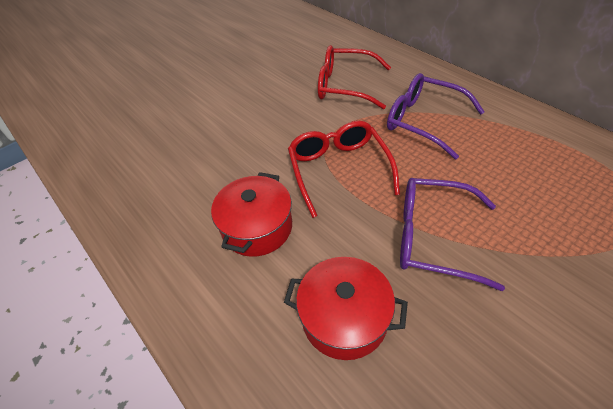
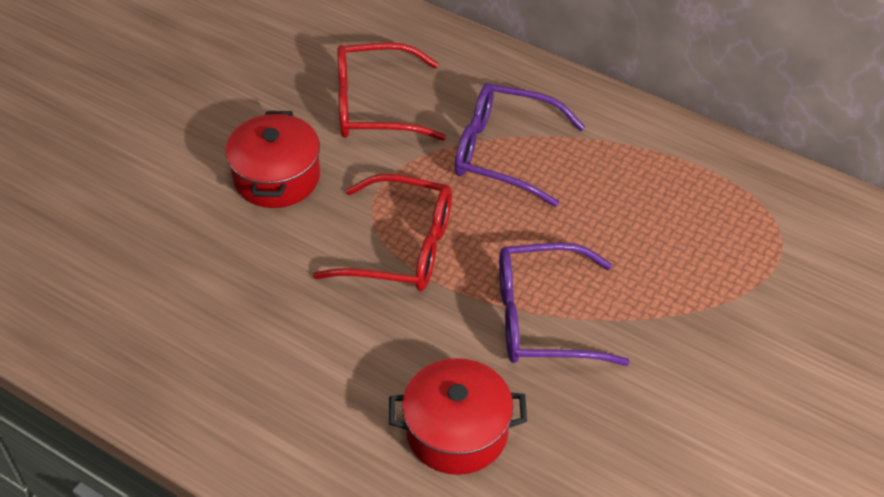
camera: 20 degrees left, 0 degrees up
(257, 227) = (314, 348): red pot -> red pot (277, 177)
(338, 170) = (401, 247): red glasses -> red glasses turned 135 degrees clockwise

